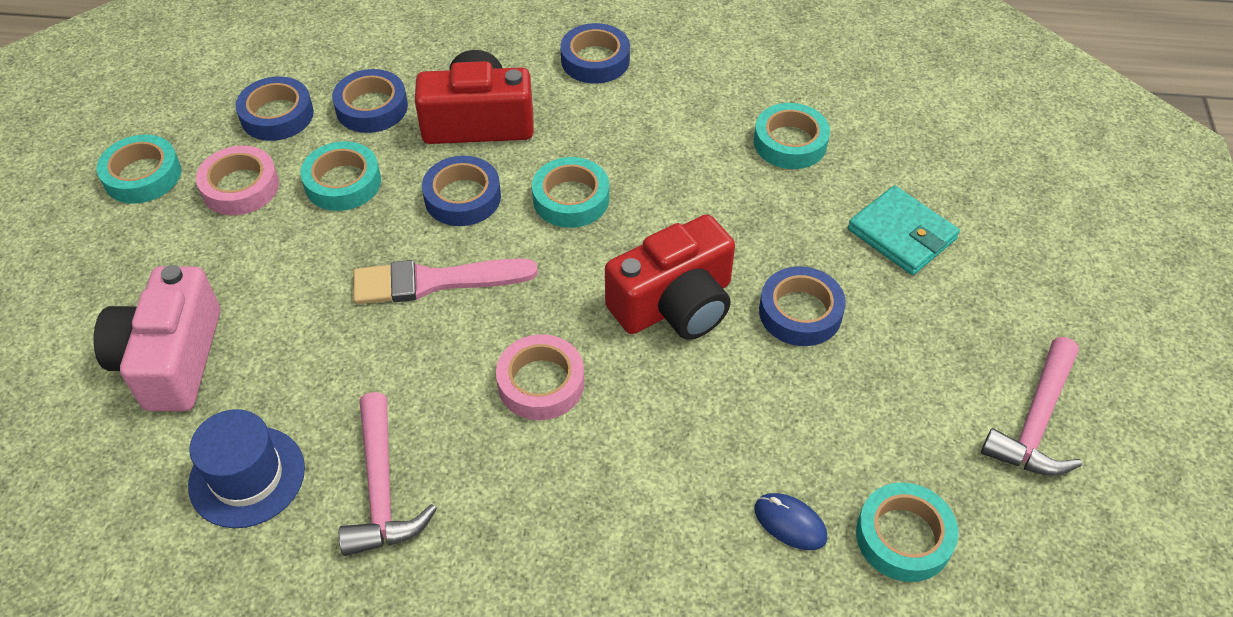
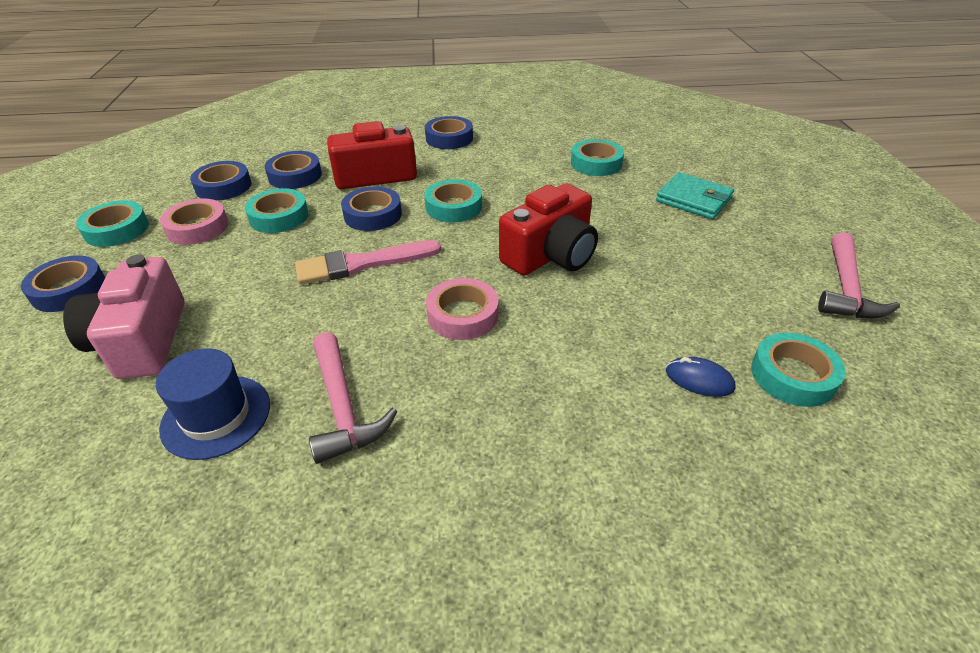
camera: 10 degrees left, 10 degrees down
(800, 312) = (644, 248): blue tape -> blue tape (69, 290)

